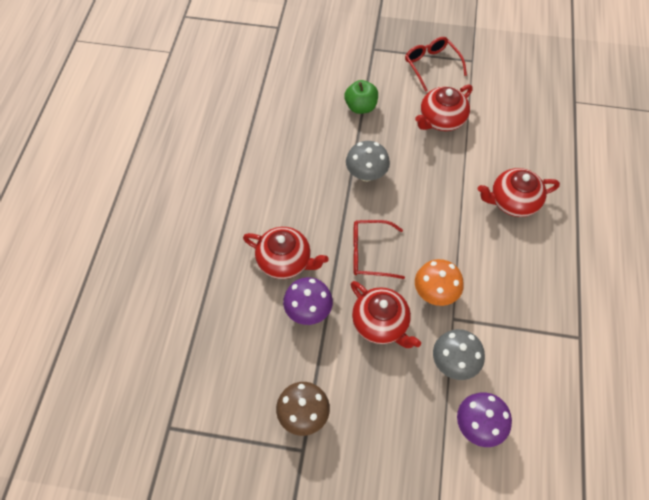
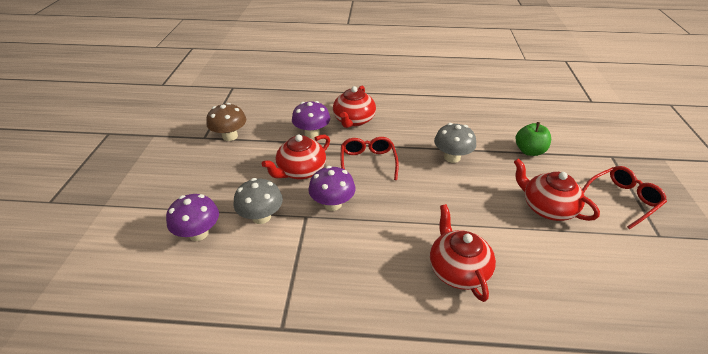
camera: 85 degrees right, 20 degrees down
(435, 292) = (332, 204): orange mushroom -> purple mushroom

